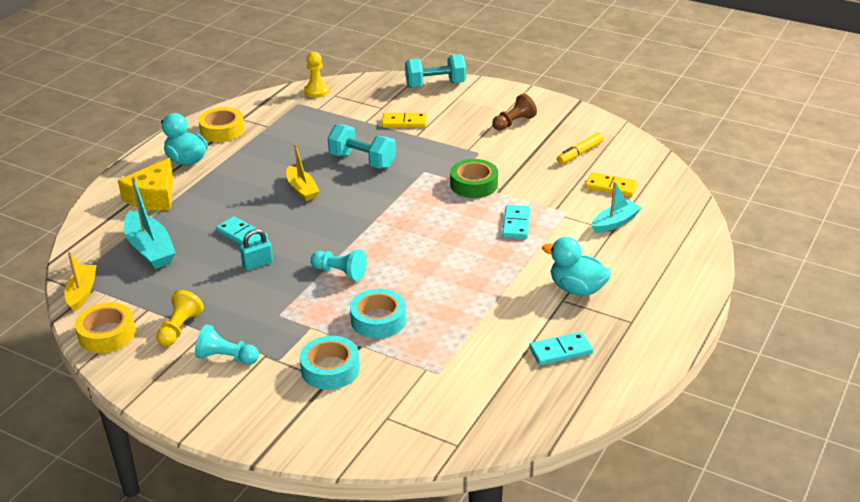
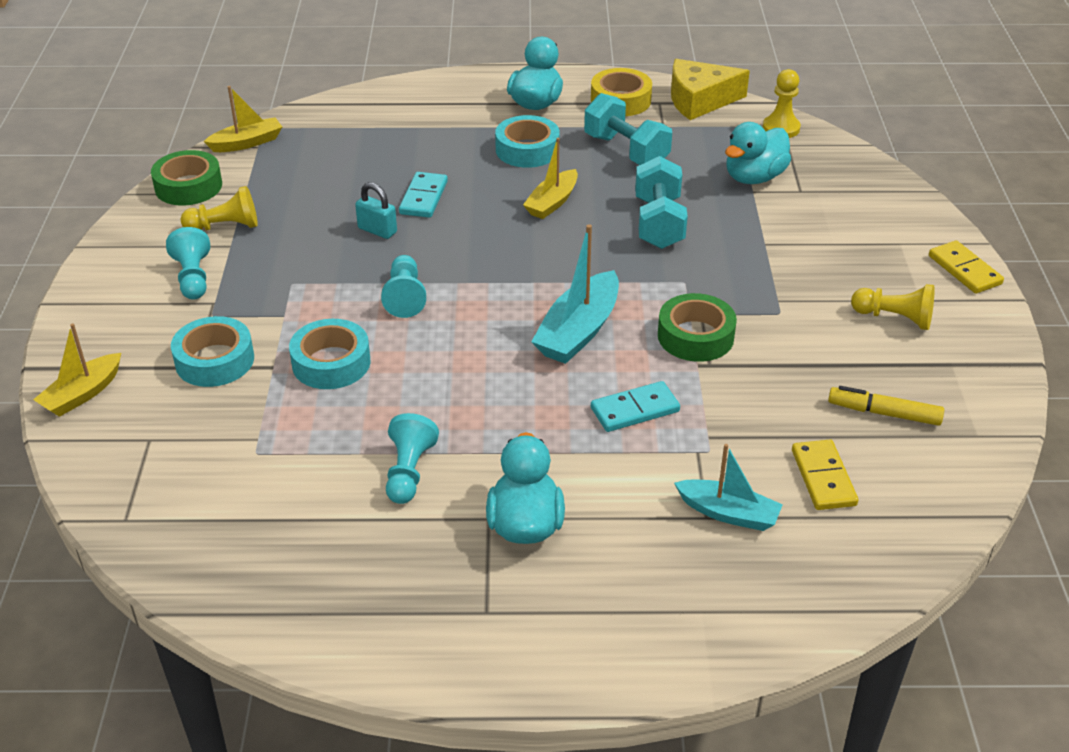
camera: 60 degrees right, 5 degrees up
(107, 334) = (188, 186): yellow tape -> green tape
(150, 249) = (350, 151): turquoise boat -> turquoise boat (579, 331)
(153, 197) = (447, 112): yellow cheese -> yellow cheese (699, 100)
(235, 180) = (527, 150): none -> turquoise tape
(311, 440) = (82, 394): none -> yellow boat
(353, 116) = (754, 177): none -> turquoise duck
(404, 122) = (785, 222): yellow domino -> yellow domino (964, 270)
(435, 85) = (911, 213): turquoise dumbbell -> turquoise dumbbell (626, 151)
(504, 317) = (409, 472): none -> turquoise pawn
(514, 123) = (894, 318): brown pawn -> yellow pawn
(560, 351) = (369, 554): turquoise domino -> none

